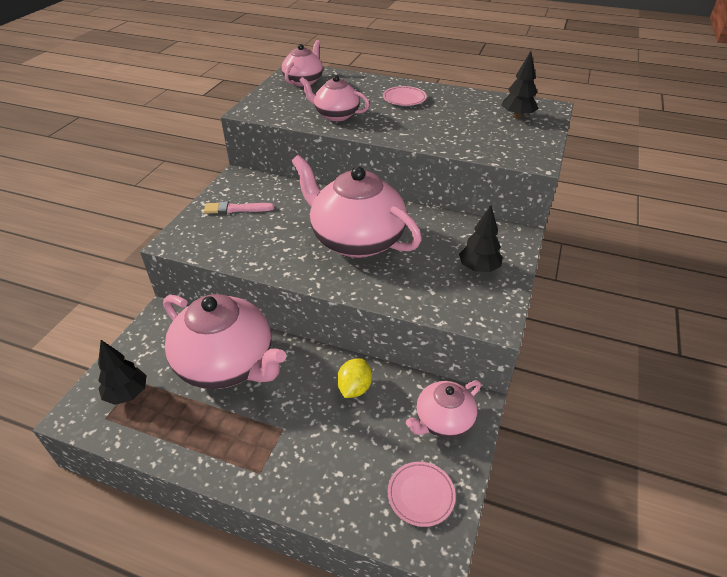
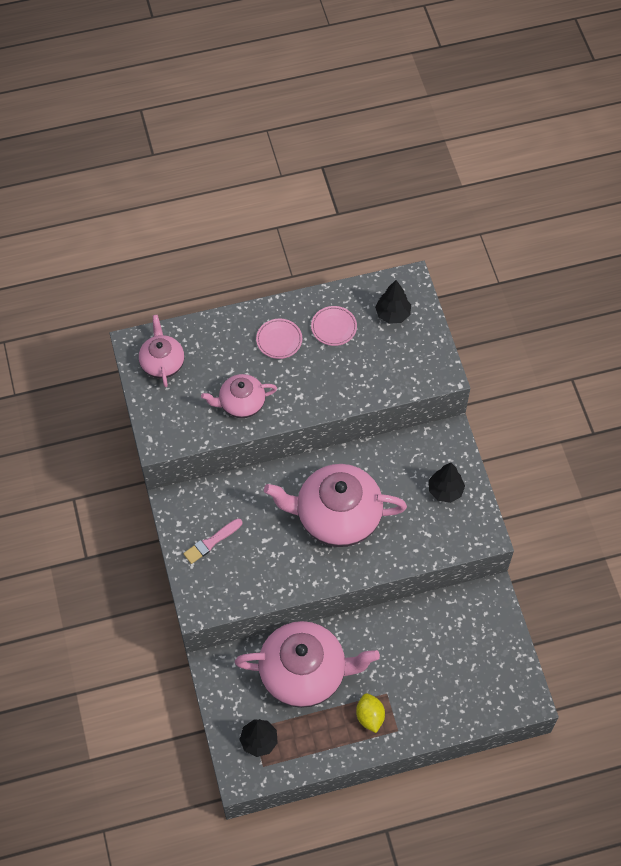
camera: 35 degrees left, 20 degrees up
(354, 388) = (407, 632): yellow lemon -> yellow lemon (370, 716)
(421, 495) = (501, 678): pink plate -> pink plate (334, 327)
(443, 421) = (481, 619): pink teapot -> none

